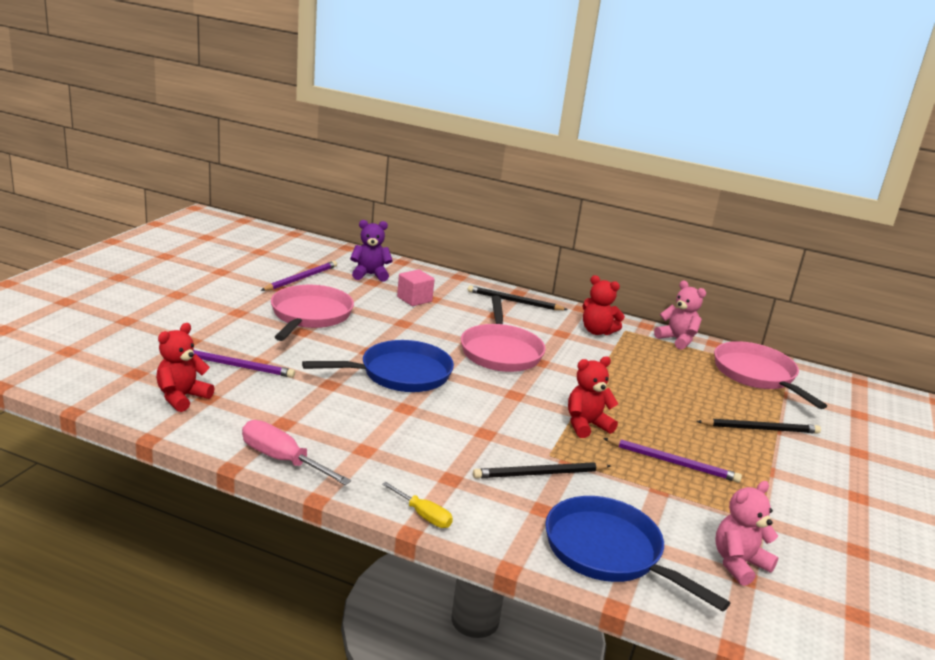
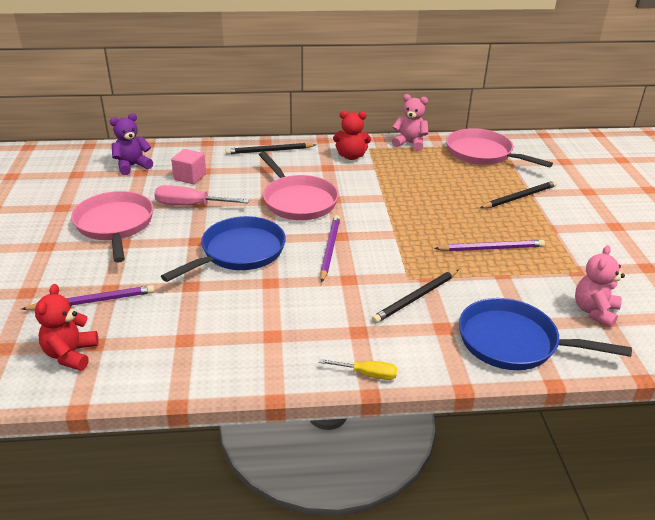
camera: 25 degrees left, 10 degrees up
(283, 460) = (215, 376): pink screwdriver -> pink screwdriver (191, 205)
(301, 279) = (74, 191): purple pencil -> purple pencil (329, 249)
(586, 425) = (411, 241): red teddy bear -> none

